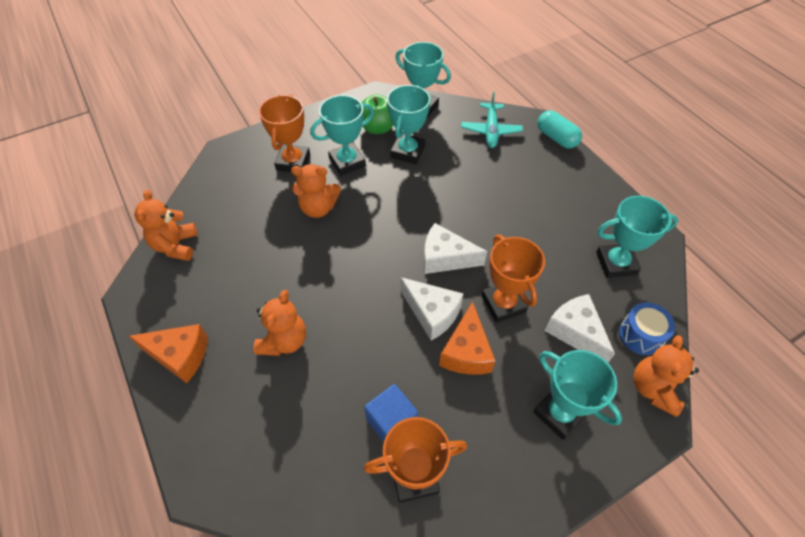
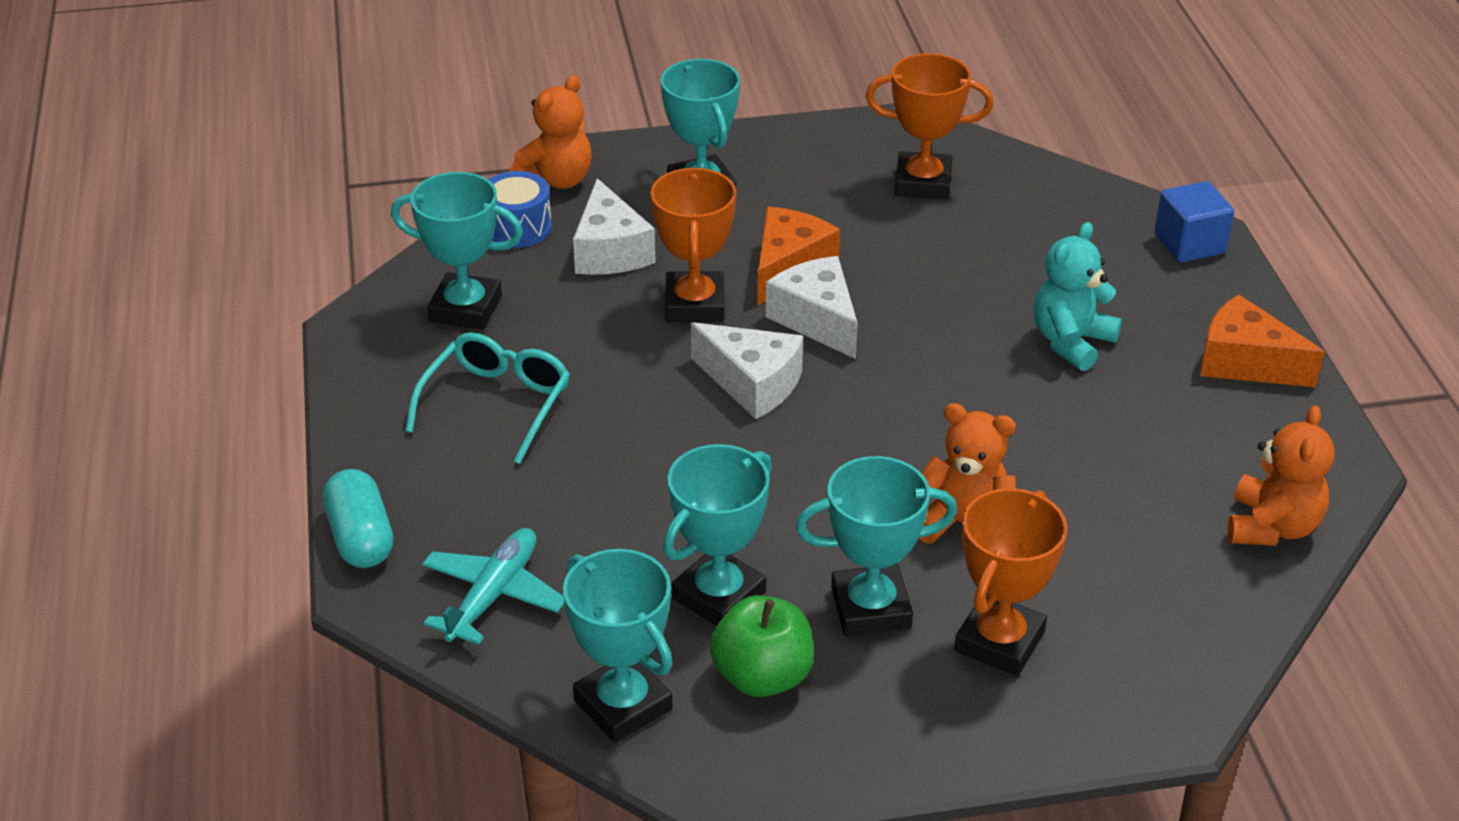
camera: 160 degrees left, 15 degrees down
(284, 341) = (1071, 342): orange teddy bear -> turquoise teddy bear
(391, 421) = (932, 229): blue cube -> blue cube (1189, 244)
(555, 211) = (497, 404): none -> turquoise glasses

